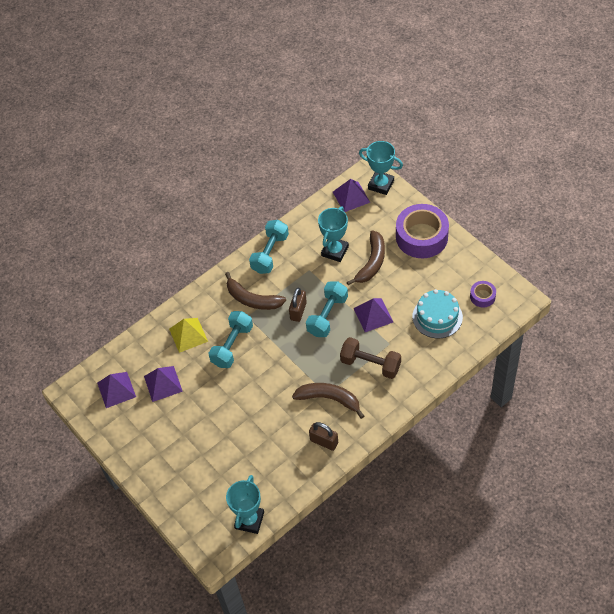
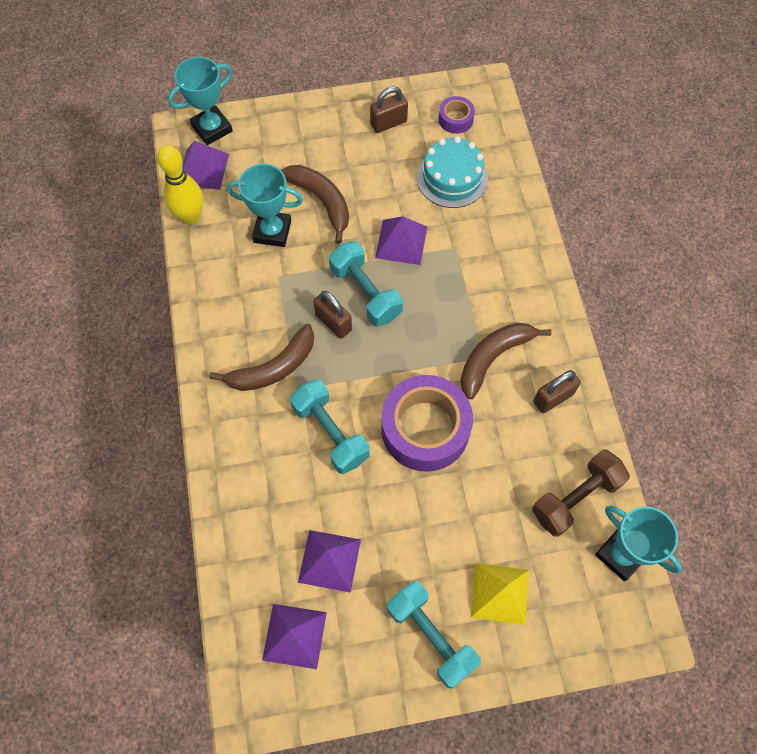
camera: 65 degrees left, 10 degrees up
(188, 335) = (271, 482): yellow pyramid -> yellow pyramid (500, 593)
(270, 253) = (216, 307): turquoise dumbbell -> turquoise dumbbell (431, 636)
(316, 210) = (191, 217): none -> yellow bowling pin
(335, 251) = (272, 231): turquoise trophy -> turquoise trophy turned 45 degrees counterclockwise
(370, 364) = (472, 284): brown dumbbell -> brown dumbbell (576, 498)
(421, 237) = (325, 130): purple tape -> purple tape (425, 429)
(452, 264) = (388, 123): none -> brown padlock

